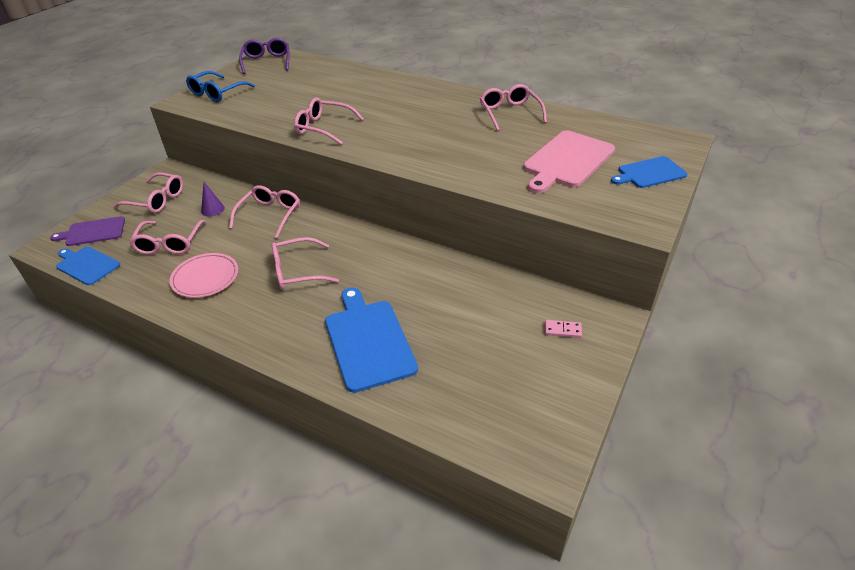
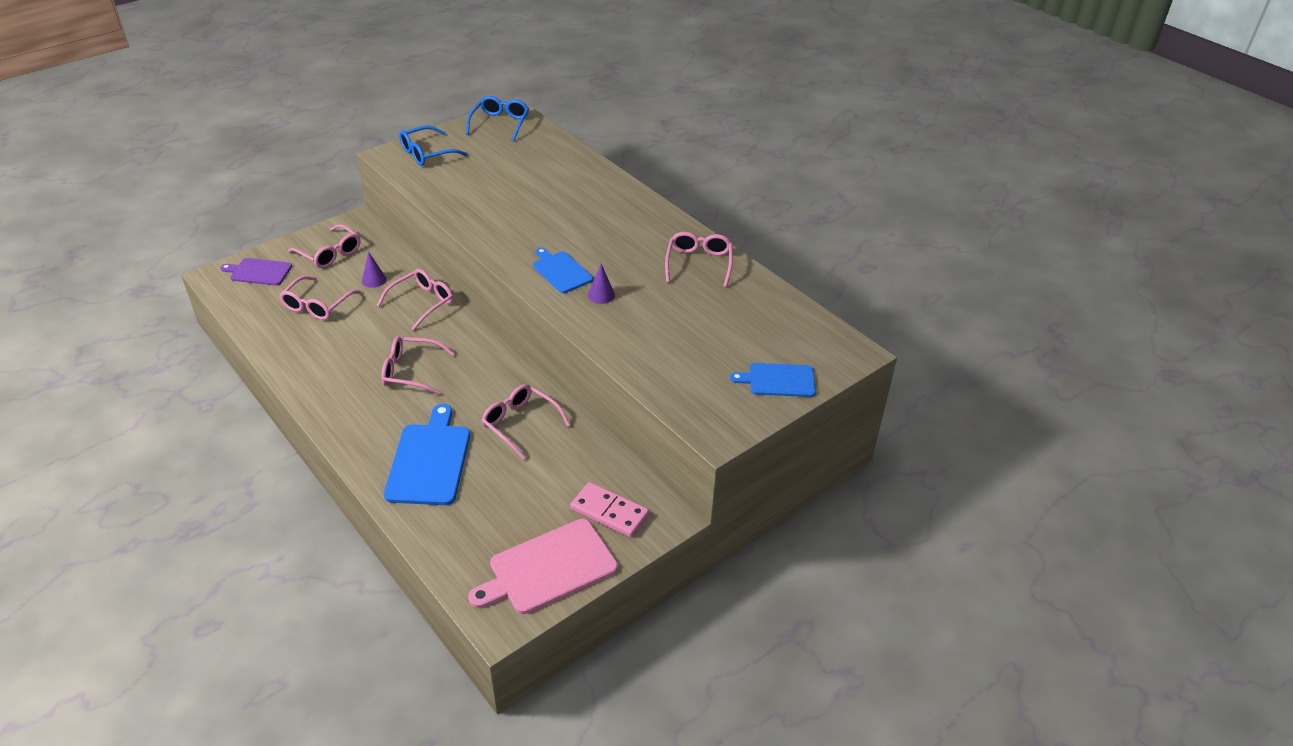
camera: 20 degrees right, 0 degrees up
(86, 265) = (238, 305): blue cutting board -> blue cutting board (561, 271)
(205, 278) = (329, 351): pink plate -> none
(267, 62) = (500, 123): purple glasses -> blue glasses
(323, 128) = (499, 228): pink glasses -> pink glasses (520, 423)
(452, 152) = (601, 295): none -> purple cone
(562, 330) = (609, 512): pink domino -> pink domino, size x1.95
(567, 161) = (707, 340): pink cutting board -> pink cutting board (548, 568)

